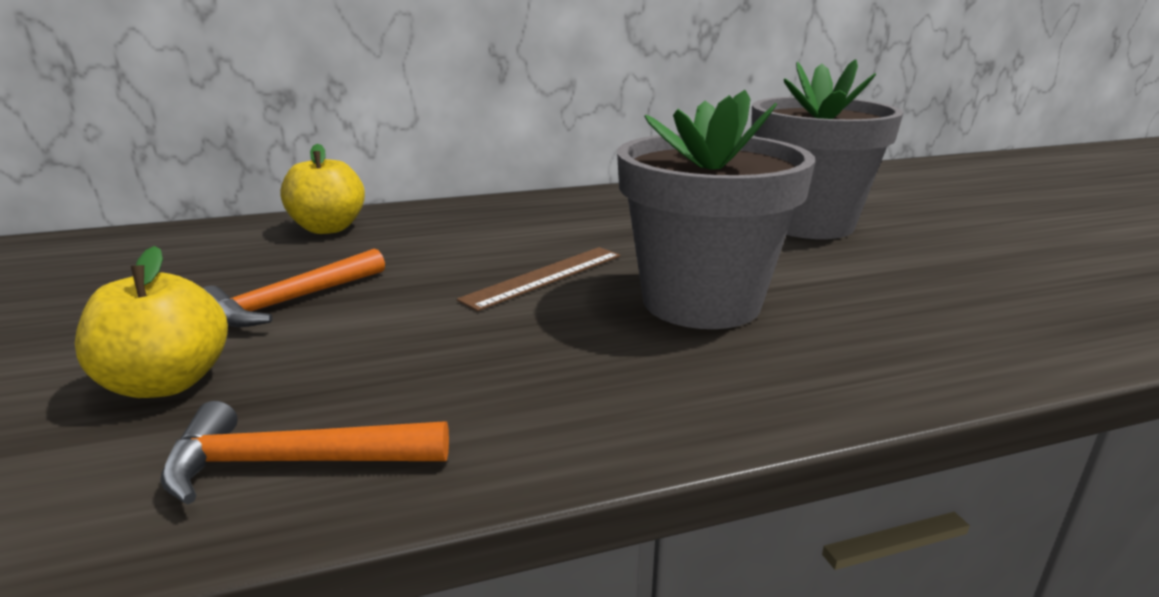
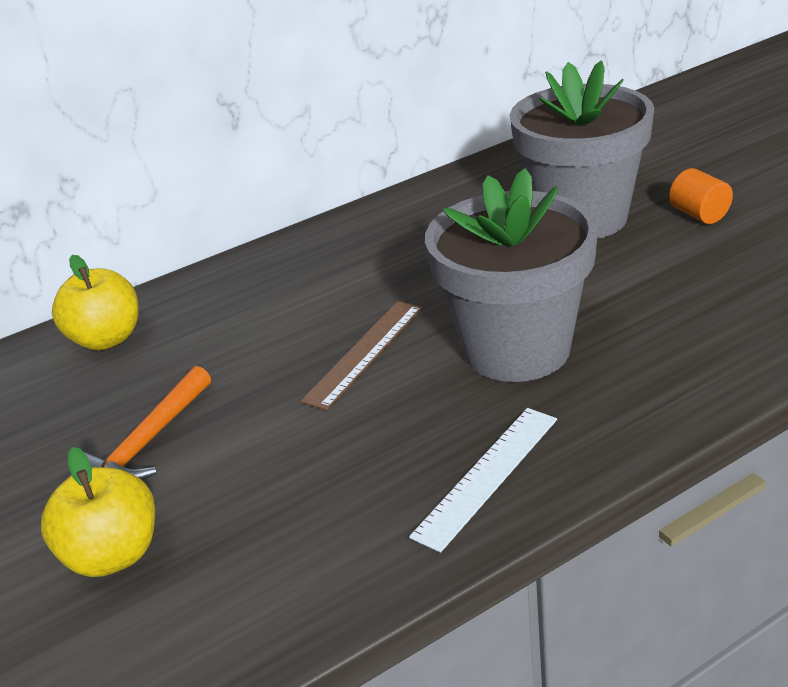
camera: 10 degrees left, 10 degrees up
(293, 462) = (276, 591): orange hammer -> none
(612, 403) = (487, 476): none -> white ruler
(932, 239) = (699, 215): none -> orange cylinder

